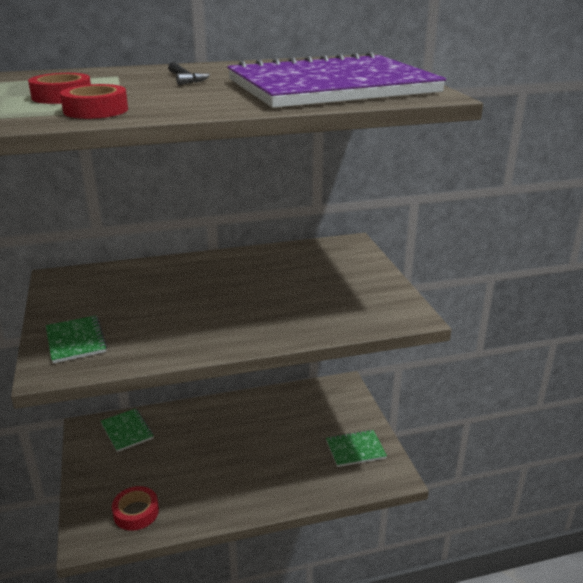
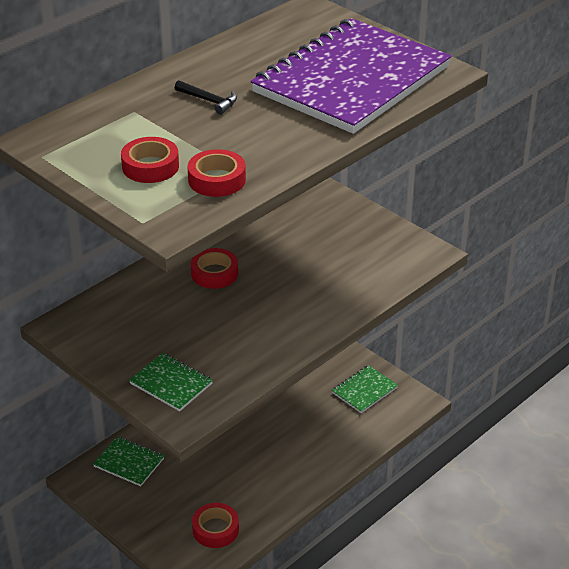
camera: 30 degrees left, 10 degrees up
(209, 278) = (214, 273): none -> red tape

